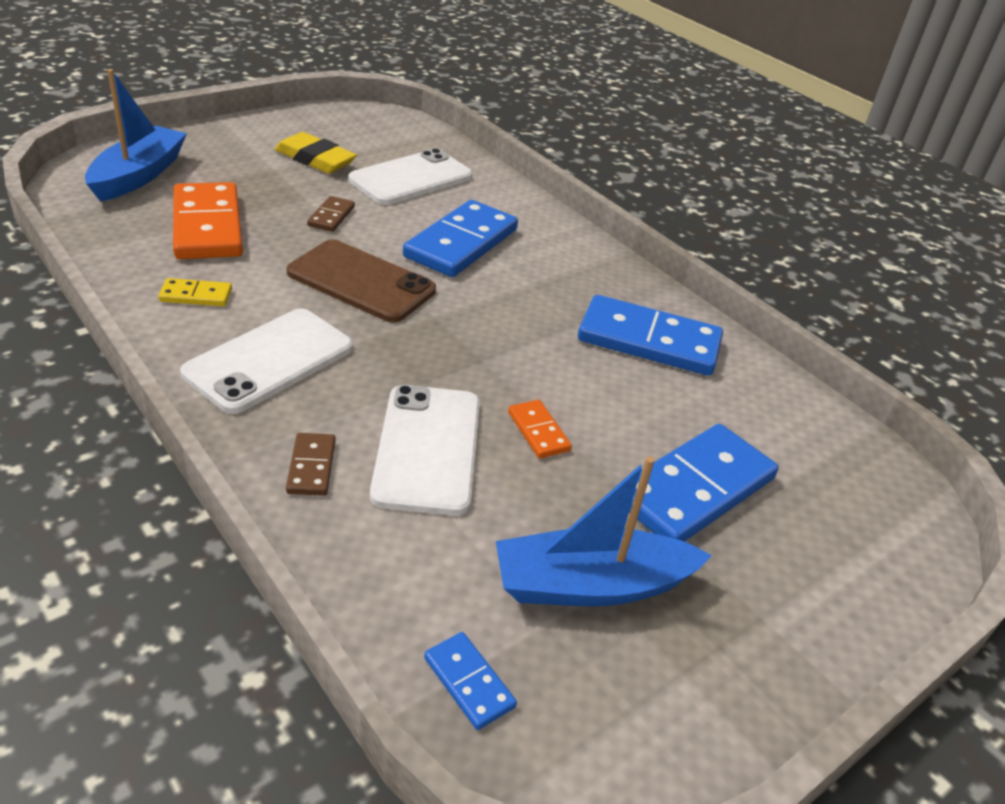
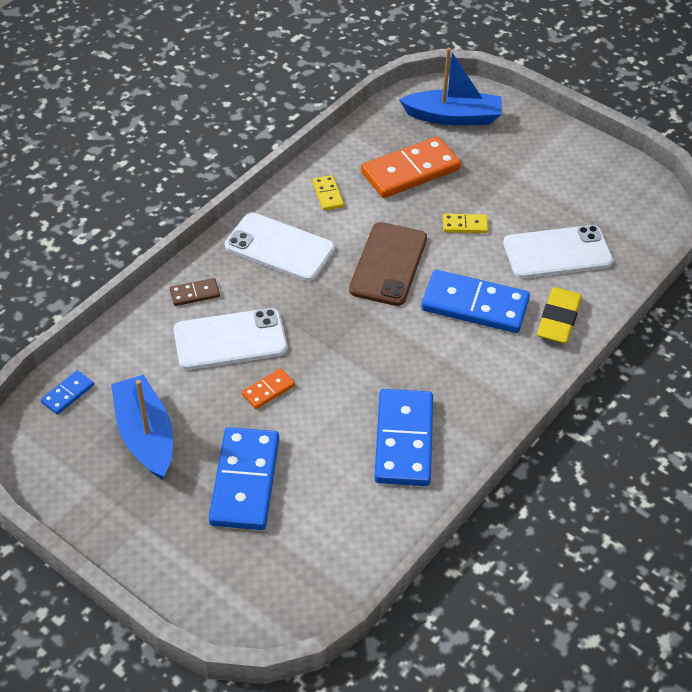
camera: 80 degrees right, 10 degrees up
(315, 159) = (546, 191): yellow eraser -> yellow eraser (558, 319)
(331, 216) = (465, 225): brown domino -> yellow domino
(411, 178) = (557, 252): white phone -> white phone turned 45 degrees counterclockwise
(695, 489) = (244, 481): blue domino -> blue domino turned 60 degrees clockwise

